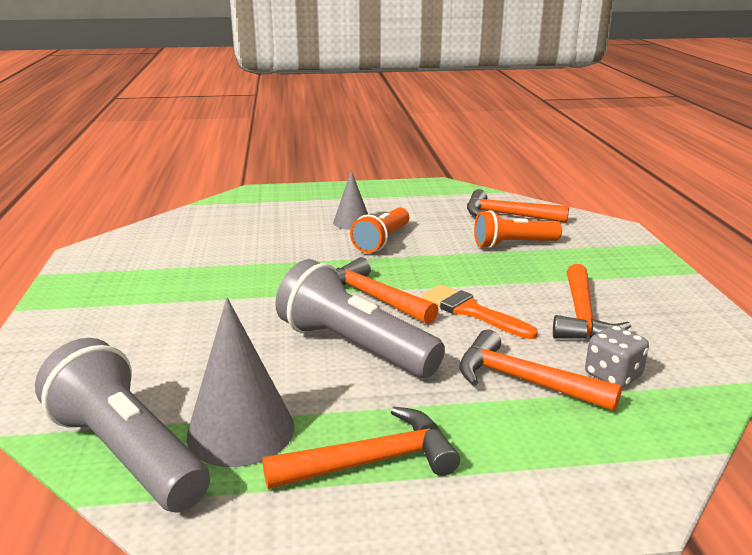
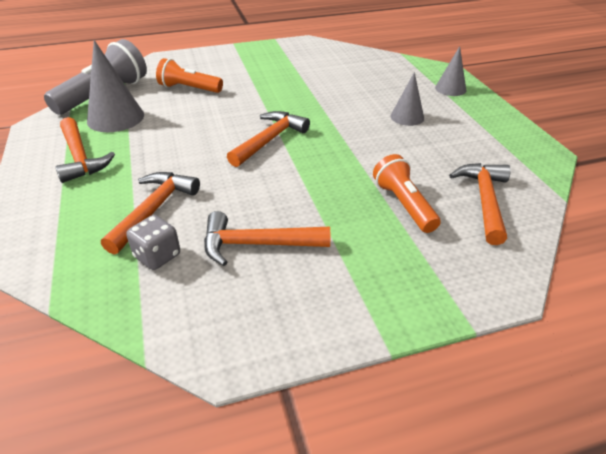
camera: 80 degrees right, 15 degrees up
(300, 196) = (450, 89): none -> grey cone
(354, 347) = (199, 140): grey flashlight -> none
(382, 241) = (374, 134): orange flashlight -> orange flashlight (189, 88)
(471, 311) = (255, 184): orange brush -> none

